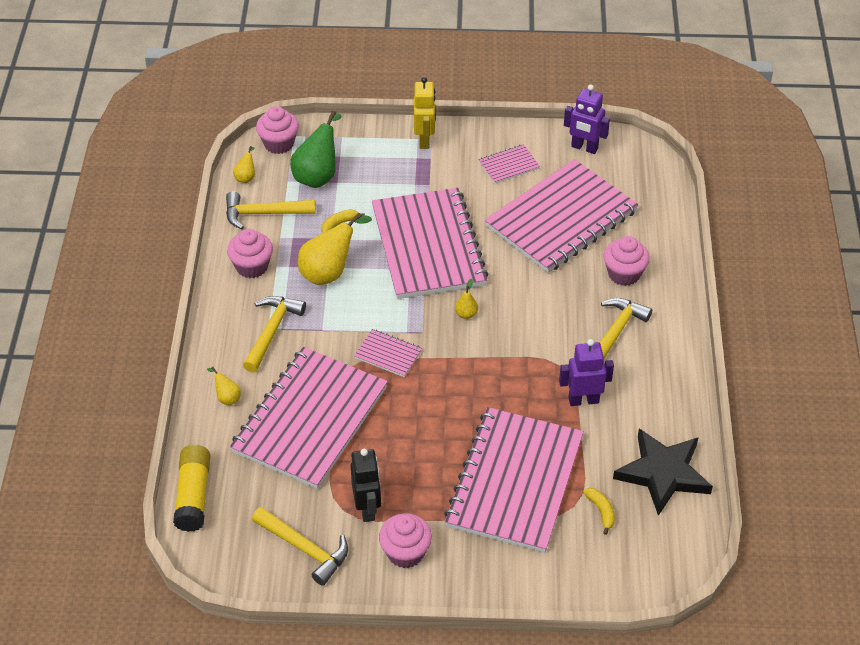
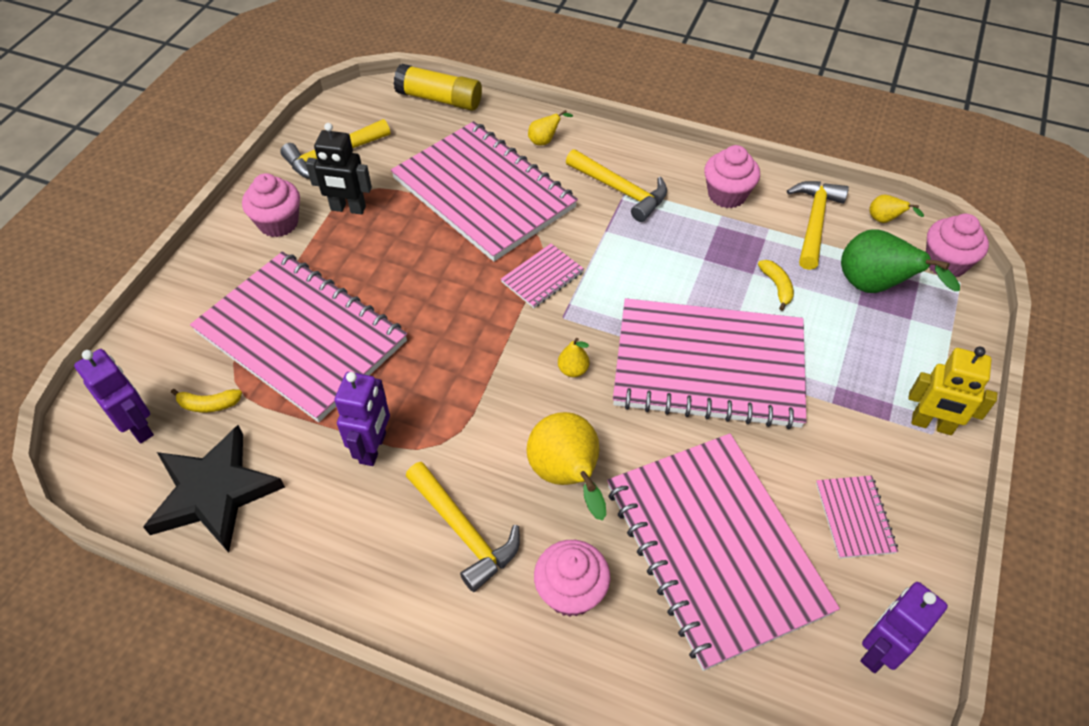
camera: 110 degrees right, 5 degrees up
(329, 272) = (695, 258): yellow pear -> yellow pear (567, 477)
(641, 546) = (138, 426): none -> purple robot

